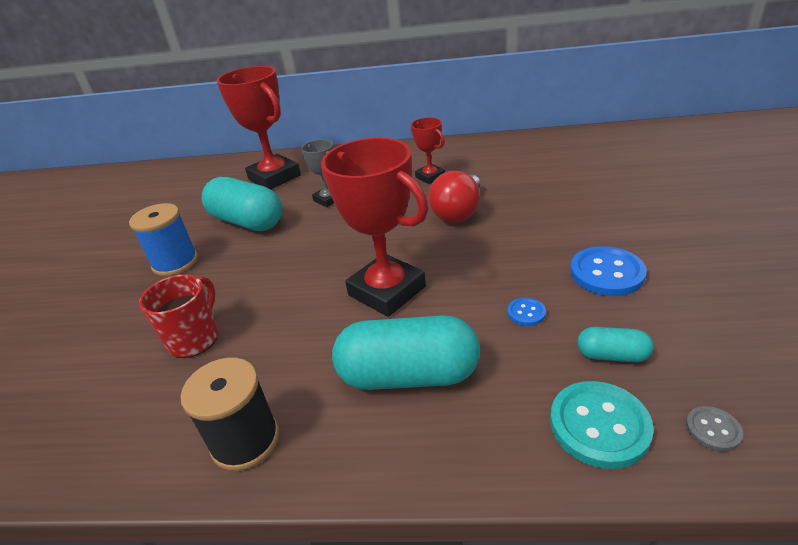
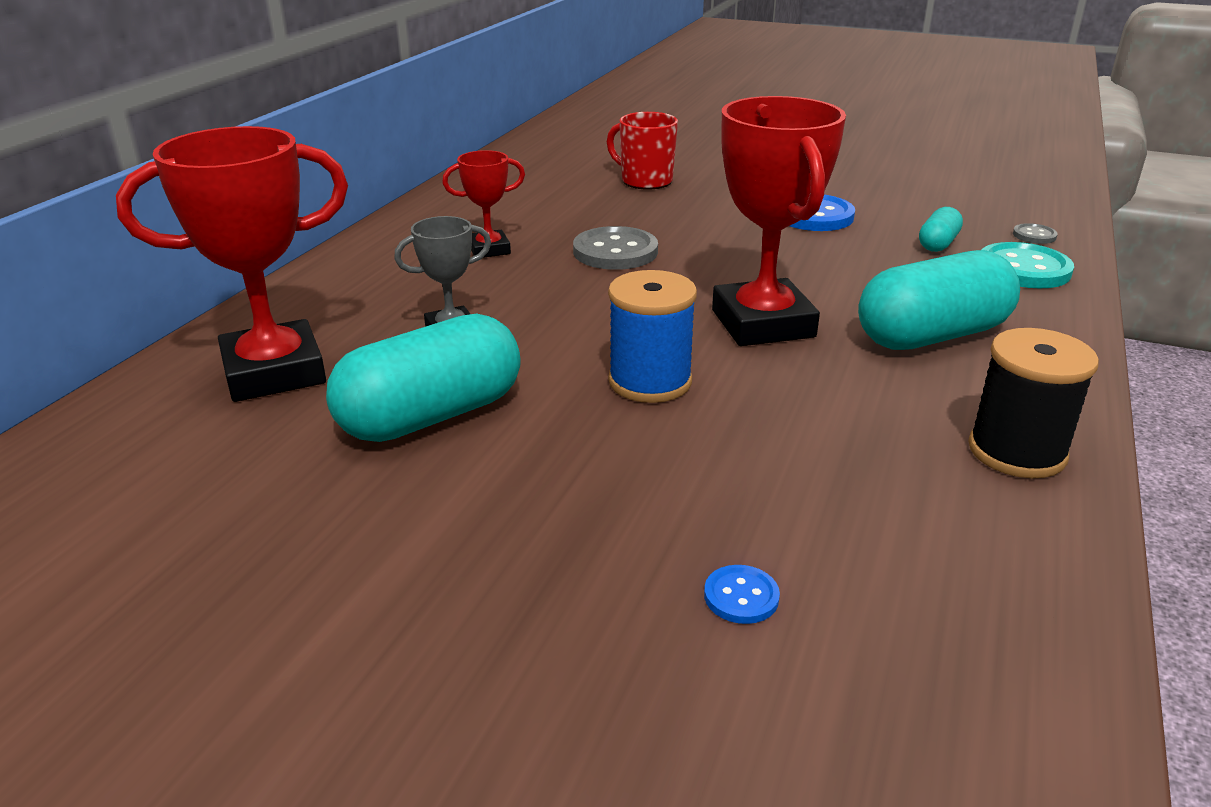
camera: 75 degrees left, 5 degrees down
(175, 263) = (503, 510): blue spool -> blue spool (650, 381)
(195, 338) = (781, 488): red mug -> red mug (645, 181)
(387, 291) = (763, 323): red trophy -> red trophy turned 75 degrees counterclockwise
(408, 375) = (932, 336): turquoise capsule -> turquoise capsule turned 45 degrees clockwise
(458, 212) = (615, 252): red light bulb -> grey button
(526, 313) = (856, 261): blue button -> blue button (741, 596)

